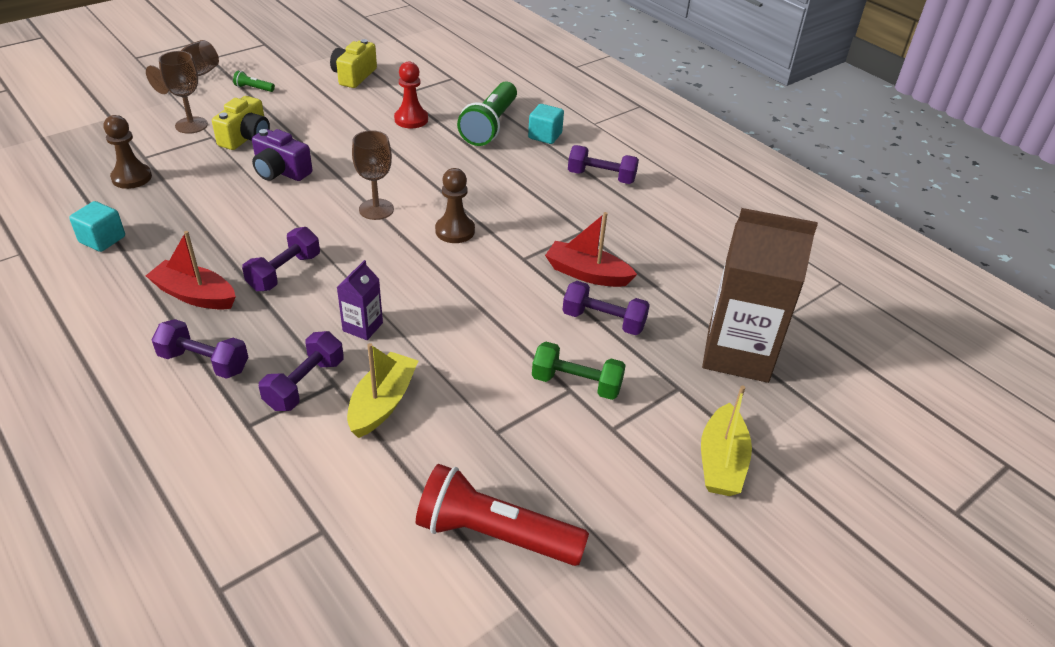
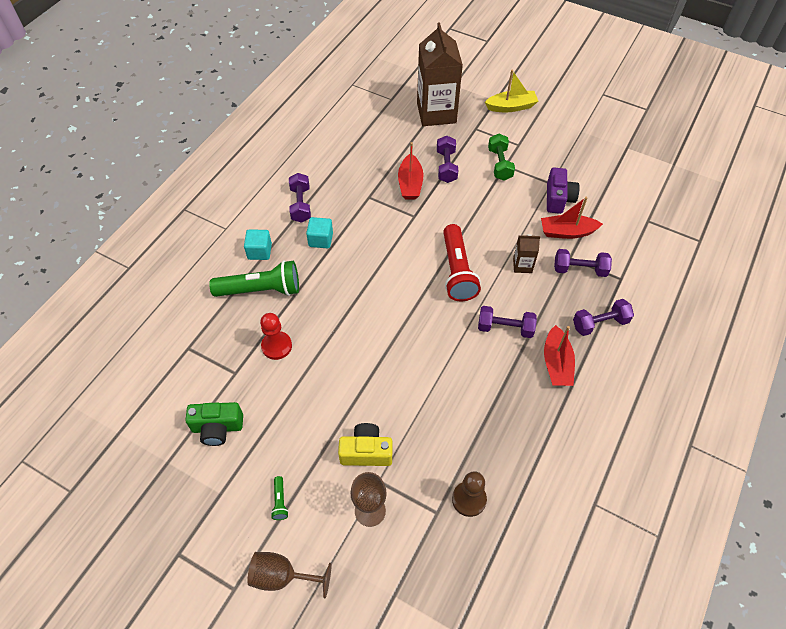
camera: 110 degrees left, 15 degrees up
(102, 239) = (547, 460): turquoise cube -> turquoise cube (320, 240)
(204, 362) = (600, 323): purple dumbbell -> purple dumbbell turned 75 degrees clockwise
(281, 171) = (399, 396): purple camera -> purple camera (558, 199)
(354, 76) = (217, 428): yellow camera -> green camera
(362, 327) = (522, 265): purple carton -> brown carton
(376, 209) = (410, 311): brown goblet -> none
(382, 403) = (567, 232): yellow boat -> red boat
(455, 231) = (408, 259): brown pawn -> none
(495, 534) = (604, 165): red flashlight -> red flashlight (457, 271)

